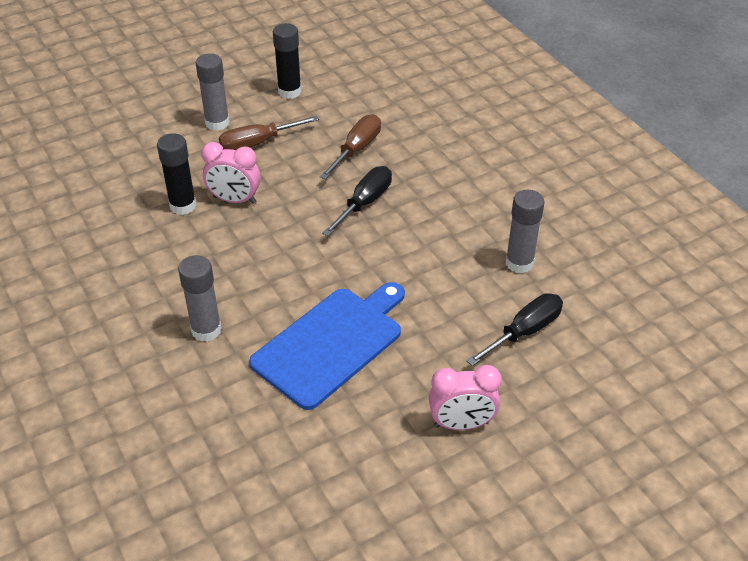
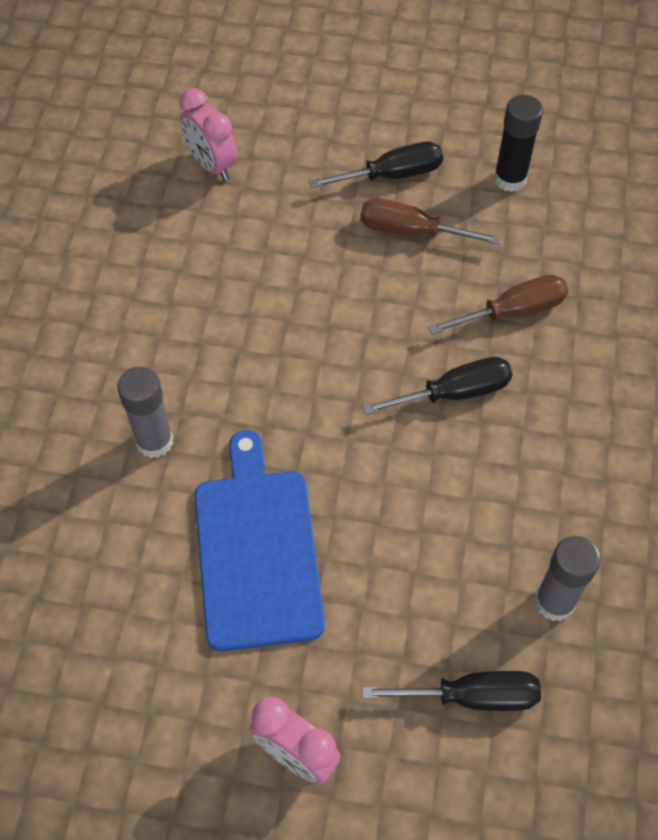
camera: 40 degrees right, 15 degrees up
(183, 205) = (263, 266): black glue stick -> none
(217, 123) = (392, 175): grey glue stick -> black screwdriver
(234, 200) = (321, 294): pink clock -> pink clock (211, 165)
(331, 343) = (256, 550): blue cutting board -> blue cutting board turned 90 degrees counterclockwise

